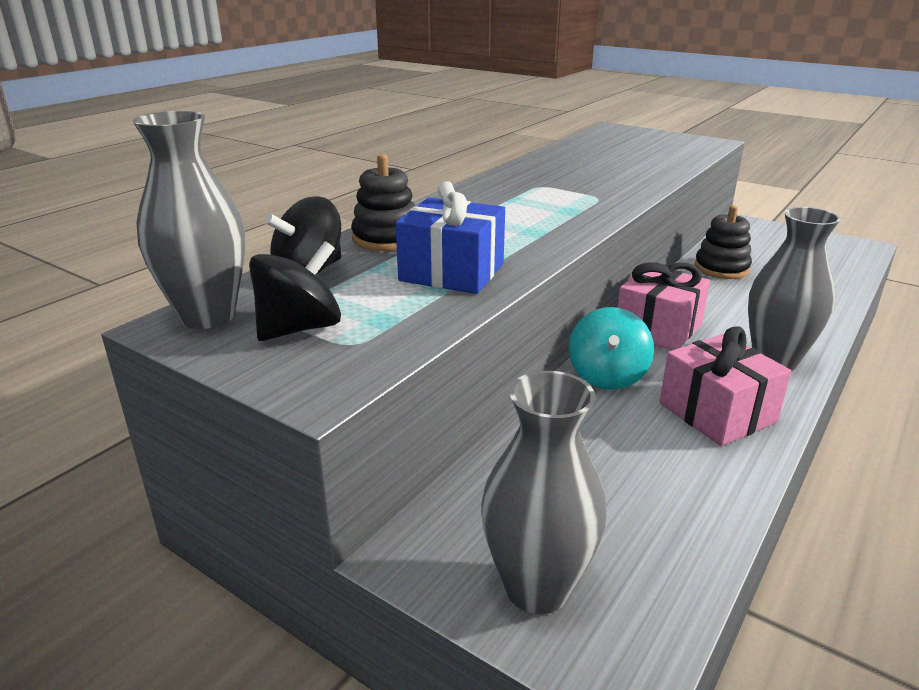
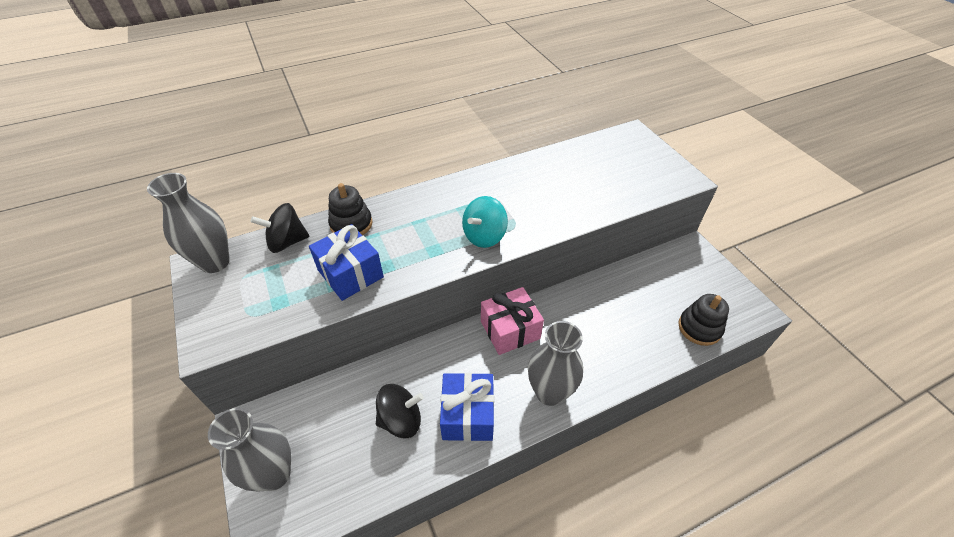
camera: 30 degrees right, 20 degrees up
(300, 328) = (240, 292): black spinning top -> black spinning top (401, 420)
(607, 376) = (440, 355): turquoise spinning top -> turquoise spinning top (484, 236)
(717, 412) = (468, 415): pink gift -> blue gift
(721, 268) = (615, 290): black stacking toy -> black stacking toy (699, 328)

